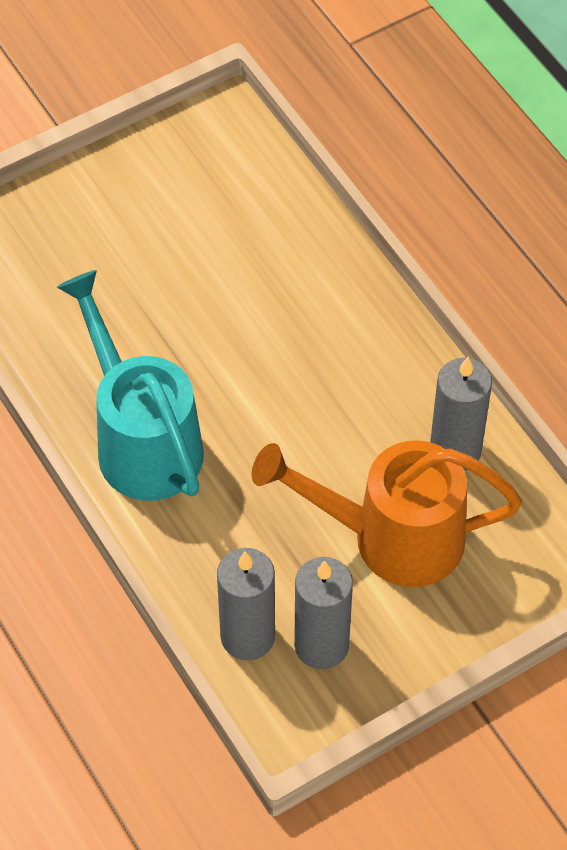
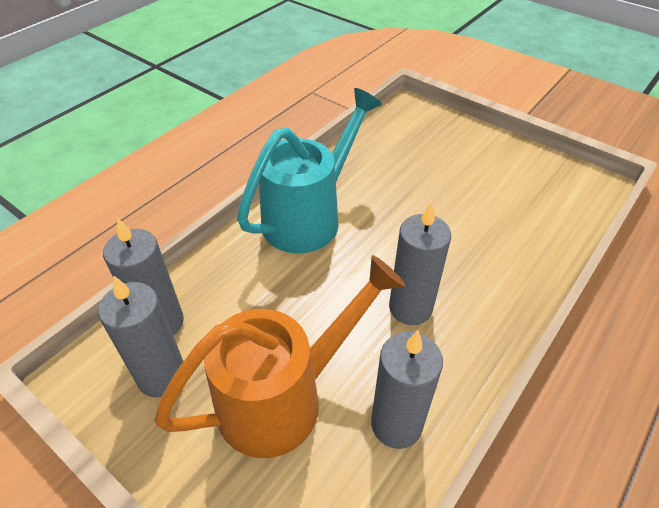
camera: 70 degrees right, 10 degrees down
(328, 386) = (410, 308): none -> grey candle
(391, 537) = (284, 398): orange watering can -> orange watering can turned 75 degrees clockwise

